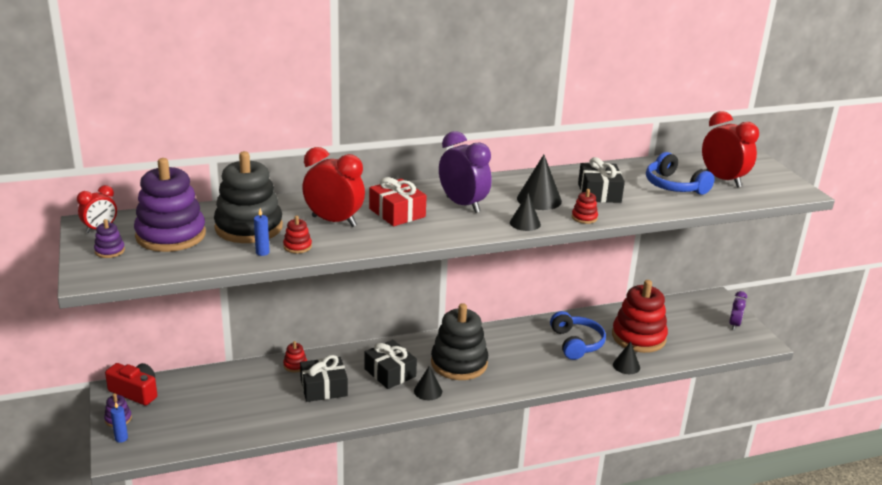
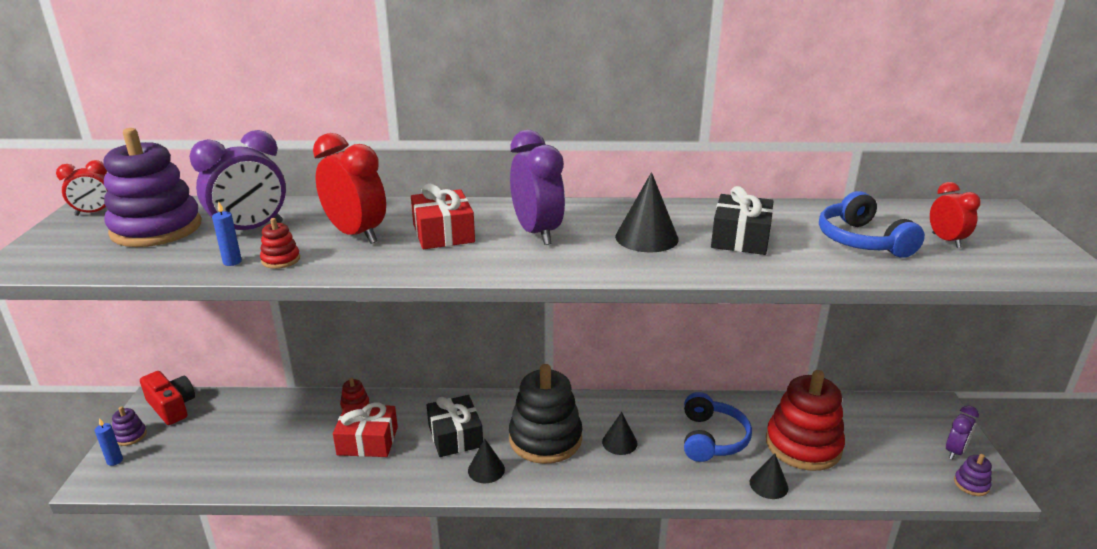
camera: 20 degrees right, 0 degrees up
(109, 251) = (72, 238): purple stacking toy -> purple stacking toy (971, 484)
(249, 227) = (250, 230): black stacking toy -> purple clock
(324, 388) = (367, 441): black gift -> red gift
(525, 223) = (603, 267): black cone -> black cone (619, 442)
(584, 217) = (696, 269): red stacking toy -> none
(723, 180) = (946, 240): red clock -> red clock, size x0.57

